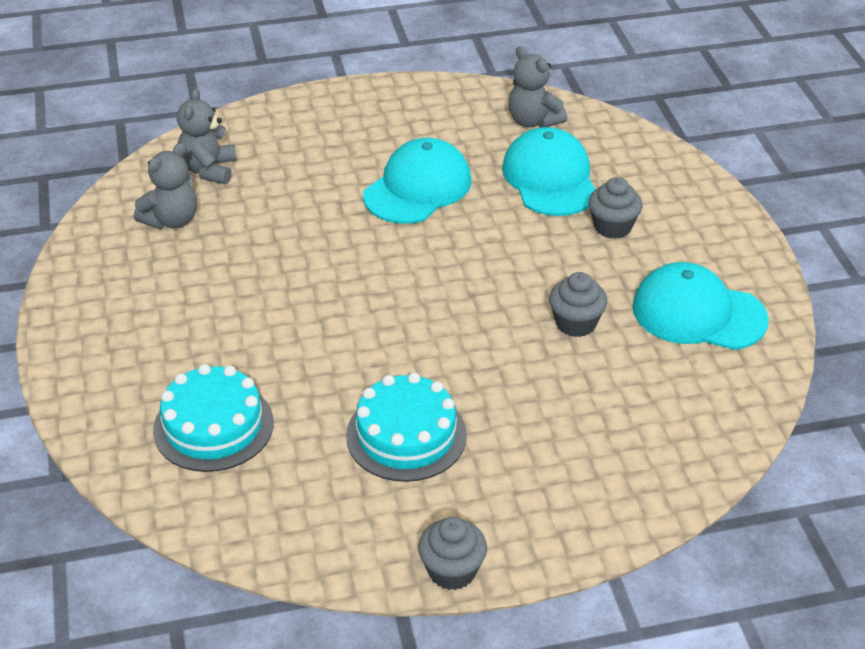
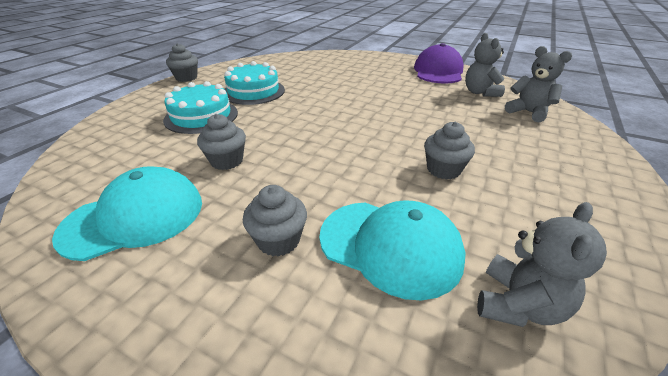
camera: 130 degrees right, 5 degrees down
(107, 286) = (438, 71): none -> purple cap
(213, 426) = (324, 67): turquoise cake -> turquoise cake (201, 116)
(418, 188) = (443, 170): turquoise cap -> grey cupcake
(533, 121) = (518, 304): grey teddy bear -> grey teddy bear turned 120 degrees clockwise

